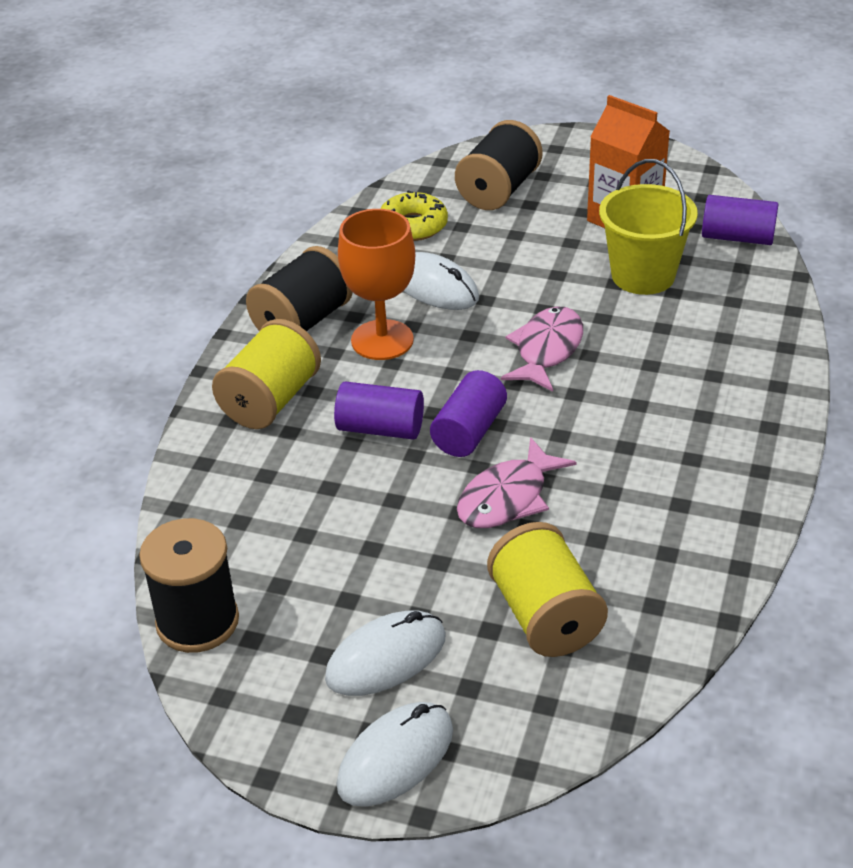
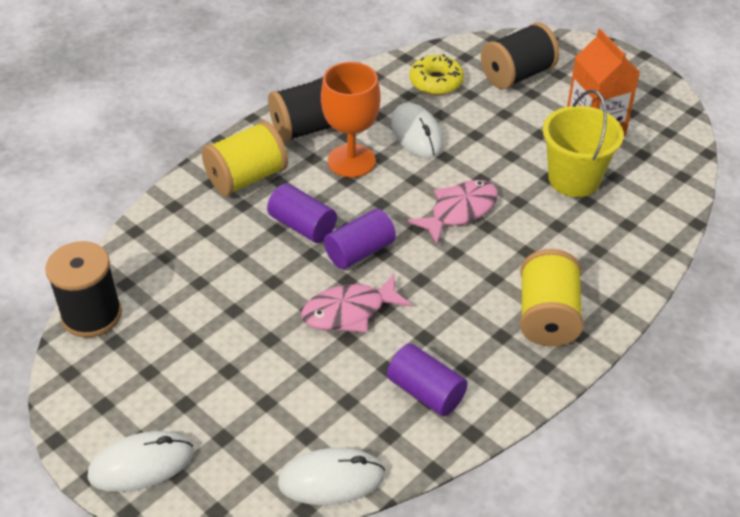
camera: 25 degrees right, 5 degrees up
(386, 658) = (186, 392): white mouse -> white mouse (331, 479)
(545, 617) = (309, 409): yellow spool -> yellow spool (547, 317)
(737, 237) = (671, 174): purple cylinder -> purple cylinder (426, 392)

